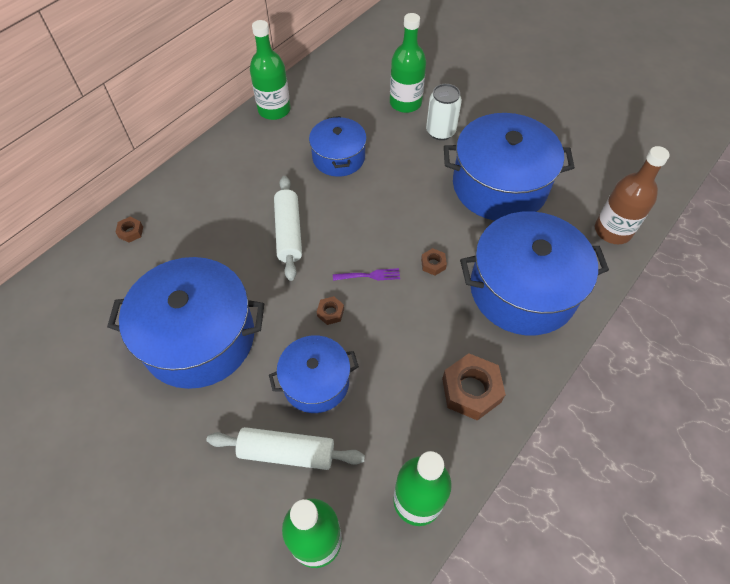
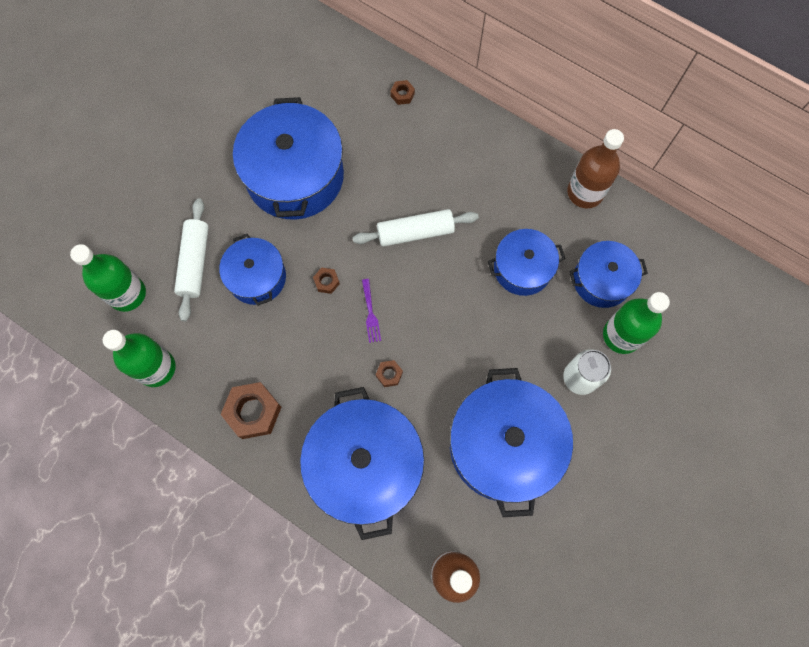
camera: 85 degrees right, 15 degrees up
(274, 110) = (585, 192): green bottle -> brown bottle
(356, 109) = (601, 280): none -> blue pot

